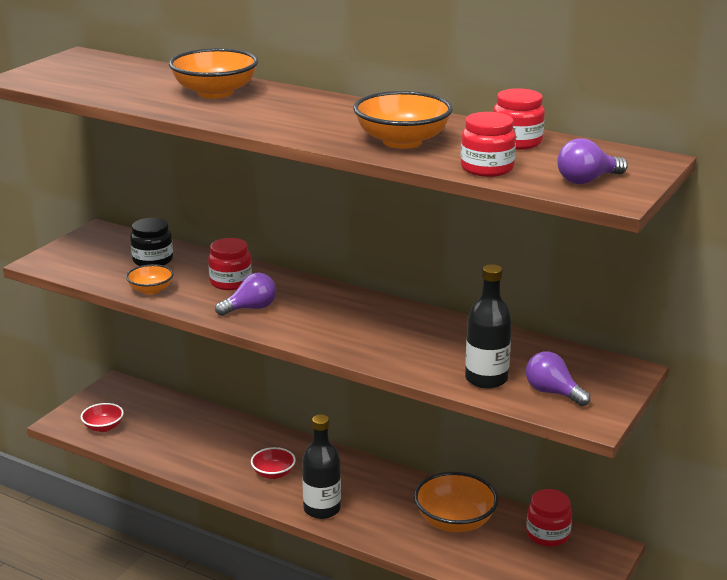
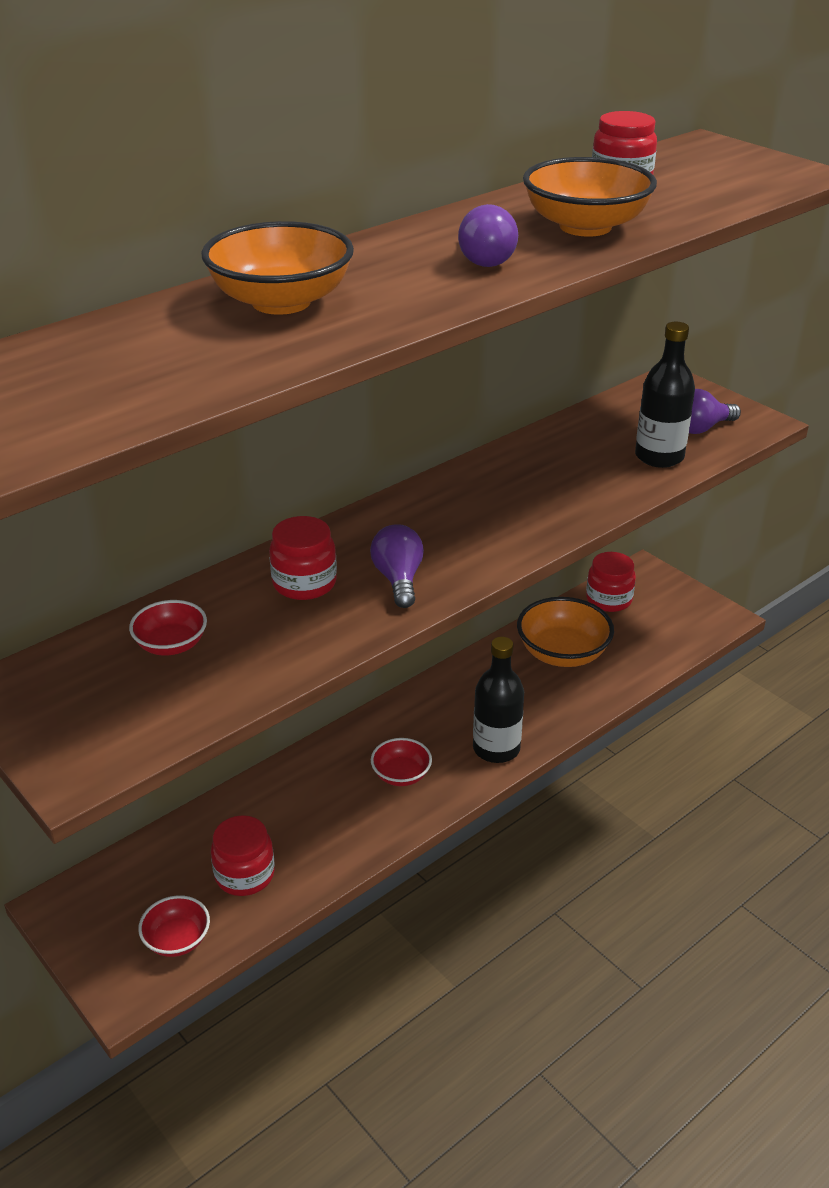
camera: 70 degrees left, 10 degrees up
(151, 290) = (278, 661): orange bowl -> none
(153, 260) = (171, 645): black jar -> red bowl
(487, 168) = (701, 204): red jar -> red jar (244, 874)
(587, 180) = (755, 174): purple light bulb -> purple light bulb (484, 259)

